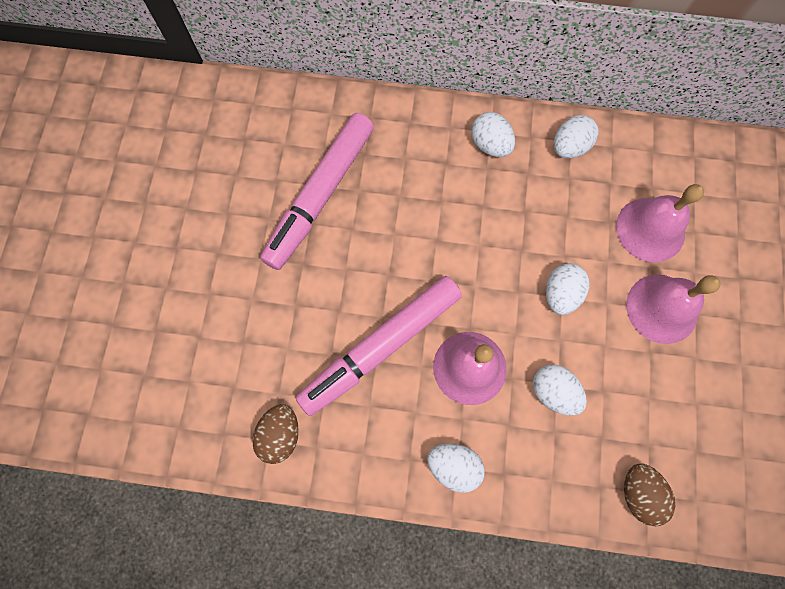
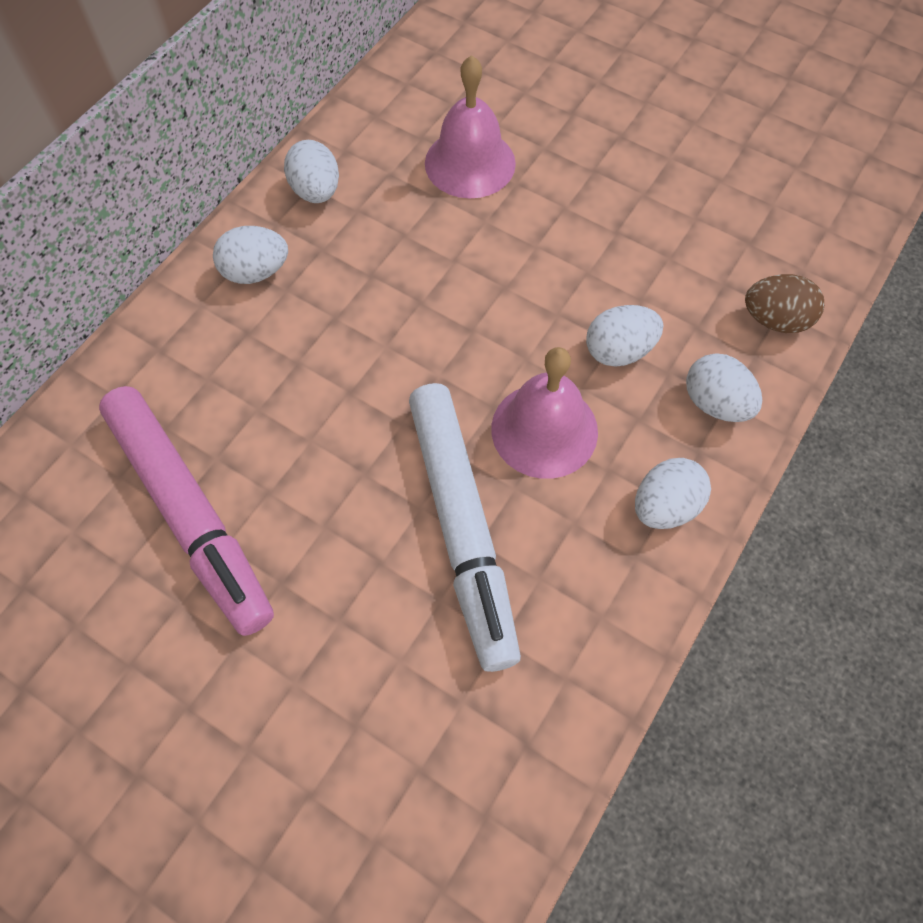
camera: 65 degrees left, 10 degrees down
(280, 434) = (524, 724): brown egg -> none
(381, 347) = (462, 527): pink marker -> white marker
(560, 294) = (500, 287): white egg -> white egg (715, 403)
(662, 308) = (570, 197): pink bell -> none

